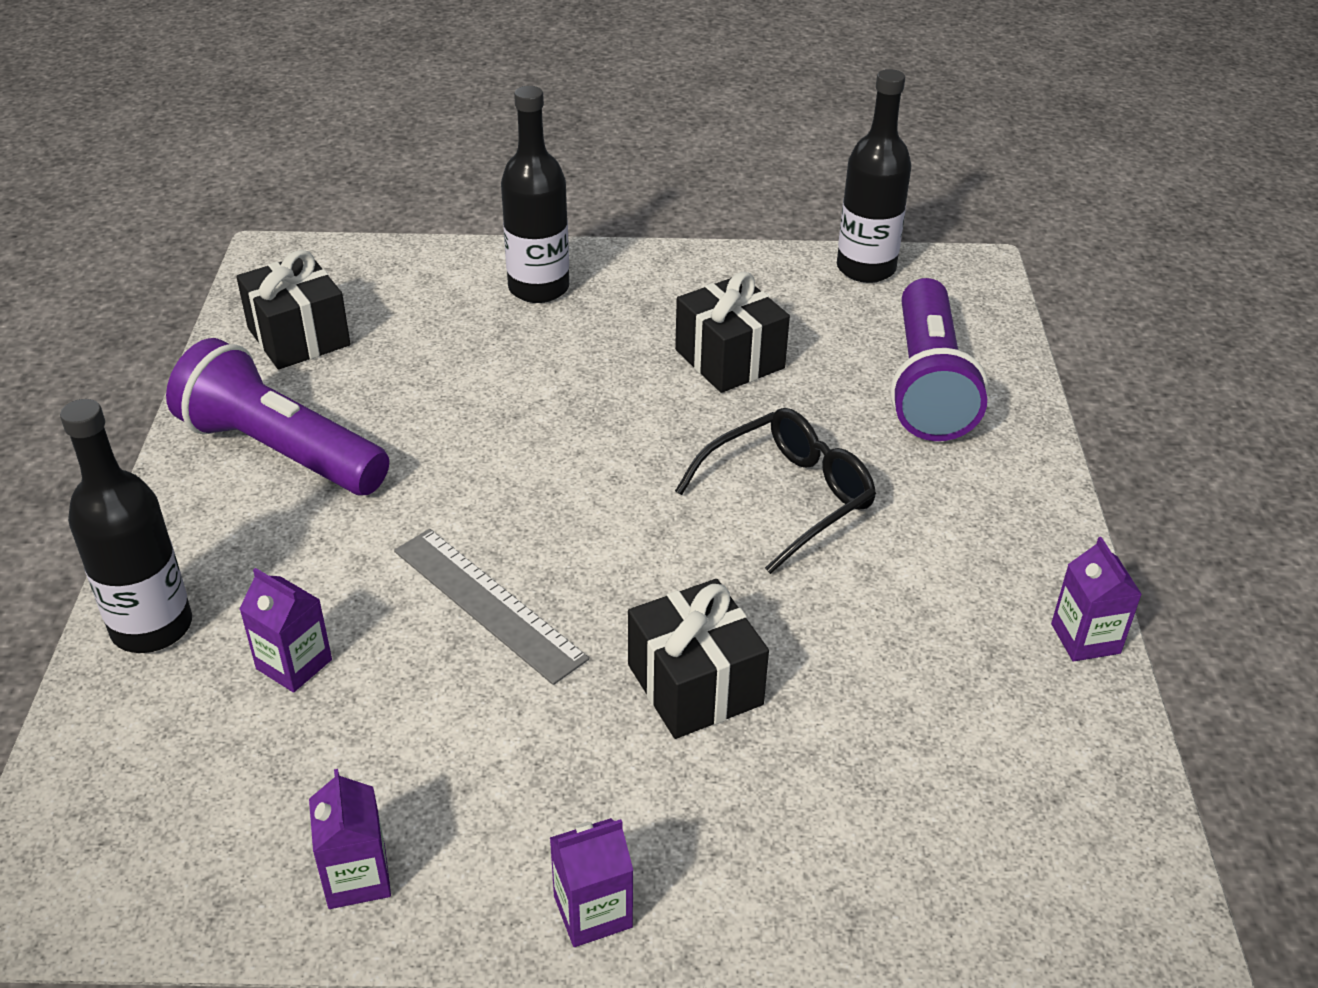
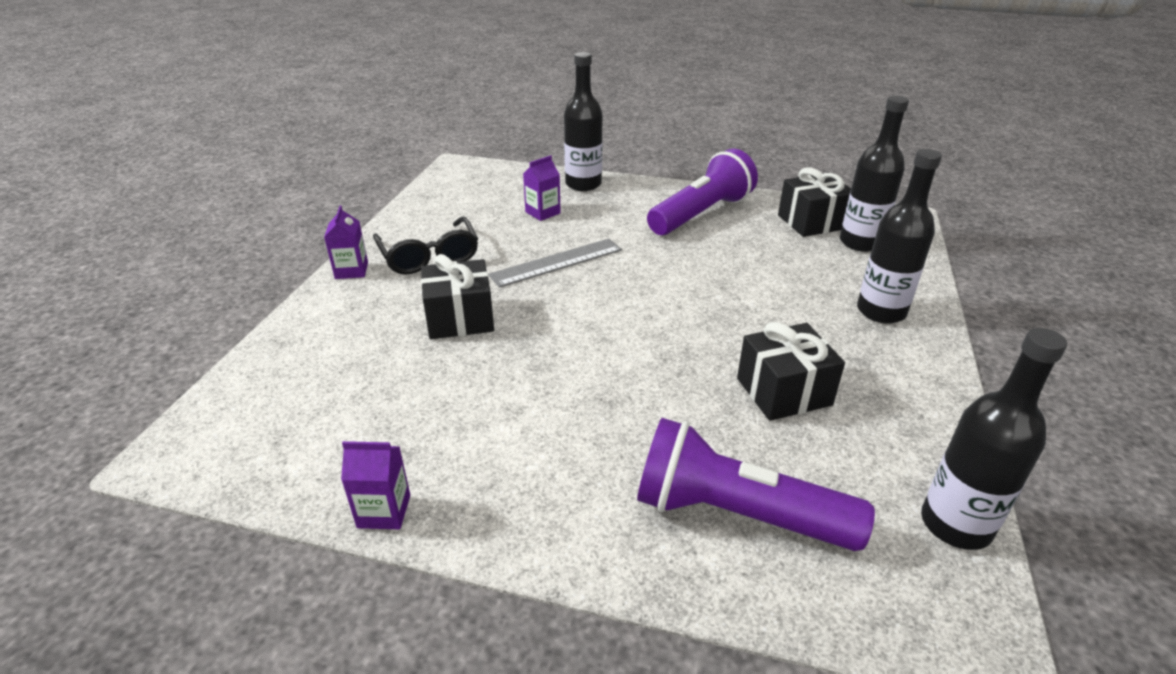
camera: 105 degrees right, 5 degrees down
(357, 877) = (416, 221): purple carton -> none
(359, 296) = (860, 242): none -> black bottle
(788, 497) = (604, 388): black glasses -> black glasses (429, 256)

